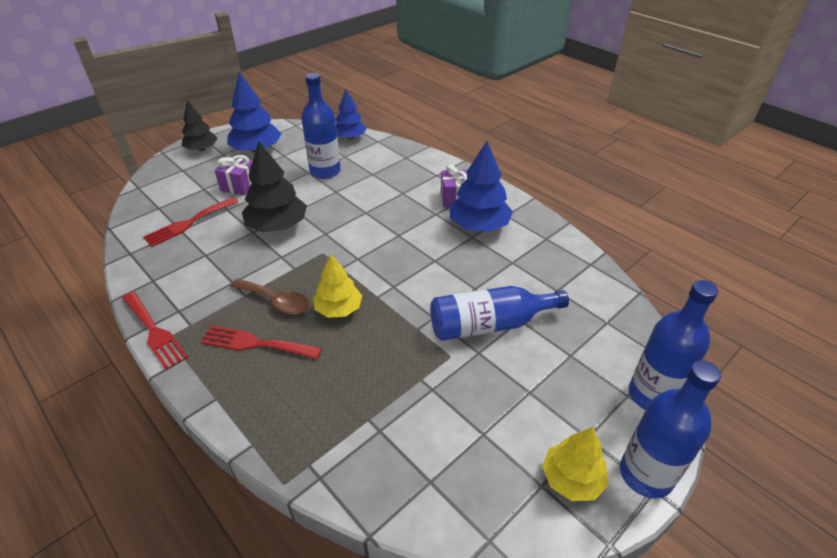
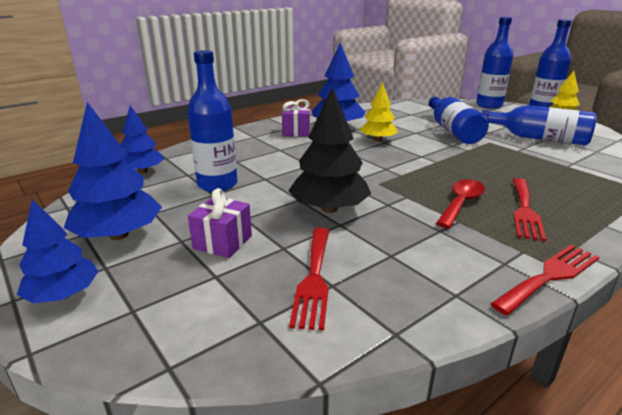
camera: 85 degrees left, 15 degrees down
(189, 223) = (314, 278): red fork -> red fork turned 45 degrees clockwise
(201, 149) = (63, 295): black tree -> blue tree
(276, 301) = (461, 203): brown spoon -> red spoon
(338, 309) = (459, 175): yellow tree -> yellow tree (378, 140)
(475, 419) = (539, 138): none -> blue bottle

